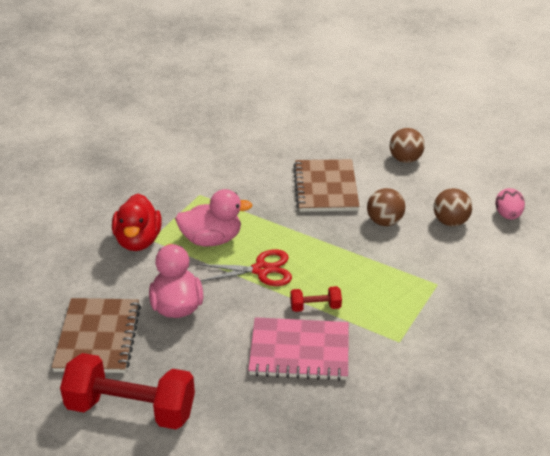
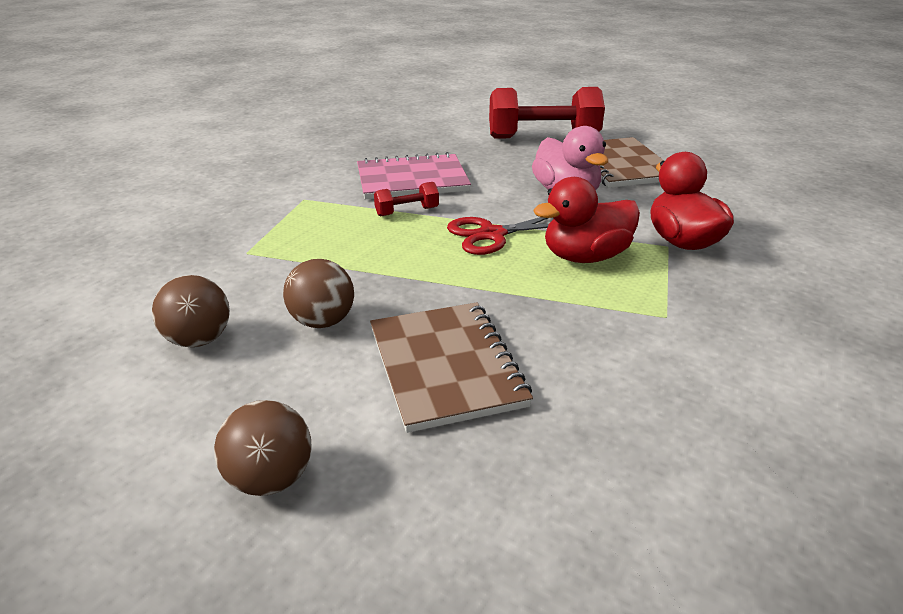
camera: 165 degrees right, 5 degrees down
(211, 239) = (585, 257): pink duck -> red duck
(507, 215) = (75, 370): pink egg -> none

